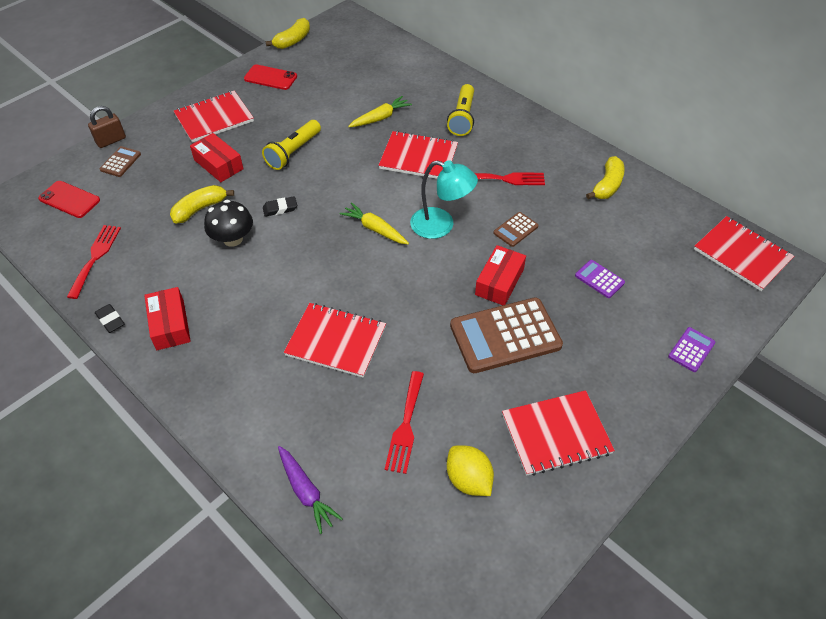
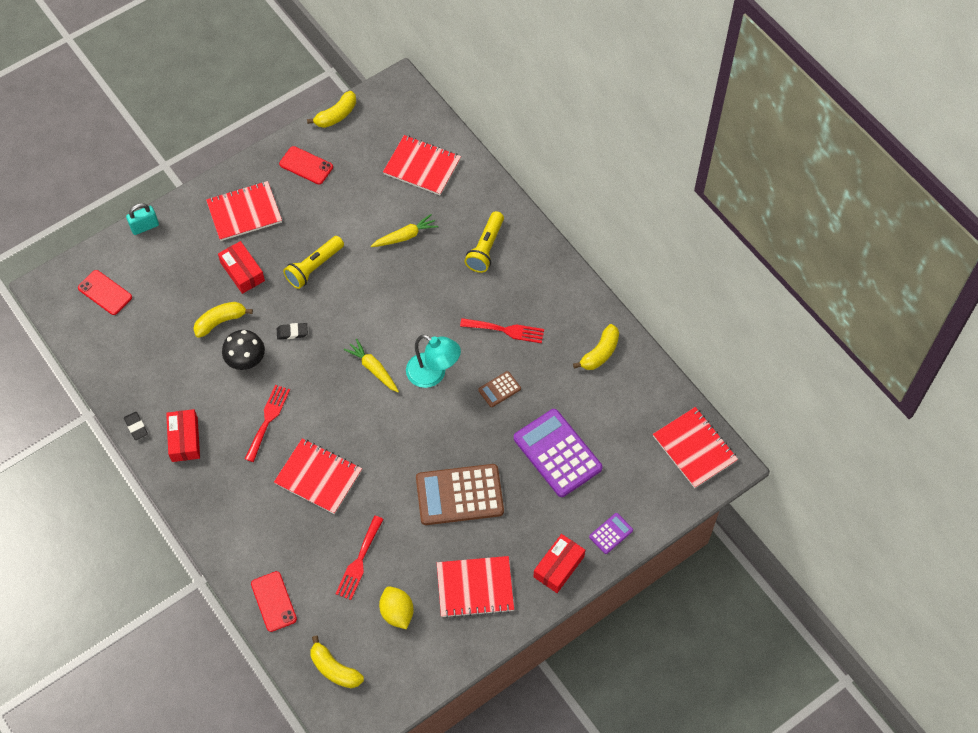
camera: 10 degrees right, 10 degrees up
(95, 257) = (126, 361): red fork -> red fork (268, 419)
(111, 140) = (145, 227): brown padlock -> turquoise padlock
(120, 162) = (152, 255): brown calculator -> none
(306, 492) = (274, 601): purple carrot -> red phone
(404, 567) = (334, 669): none -> yellow banana
(418, 157) = (431, 292): red notebook -> red notebook (422, 166)
(499, 282) = (469, 442): red box -> red box (558, 566)
(599, 279) = (557, 453): purple calculator -> purple calculator, size x2.17

